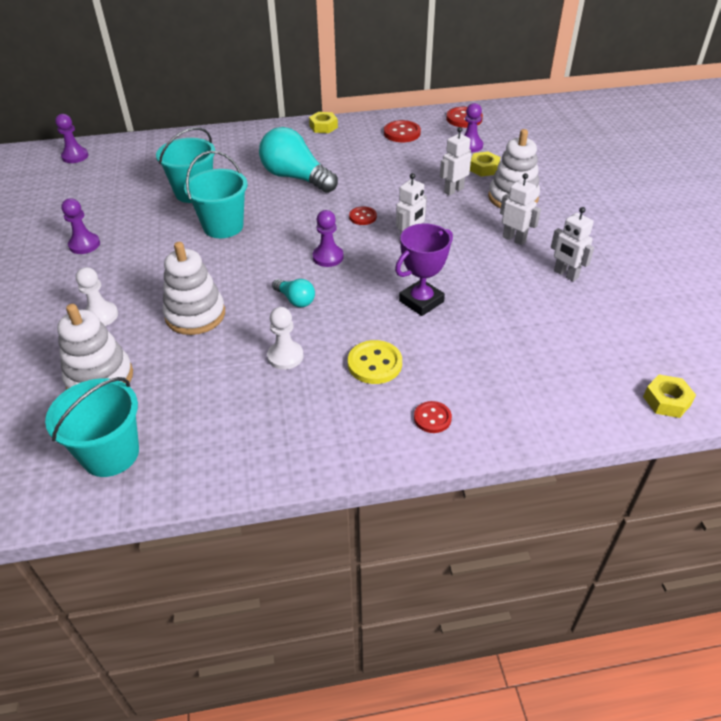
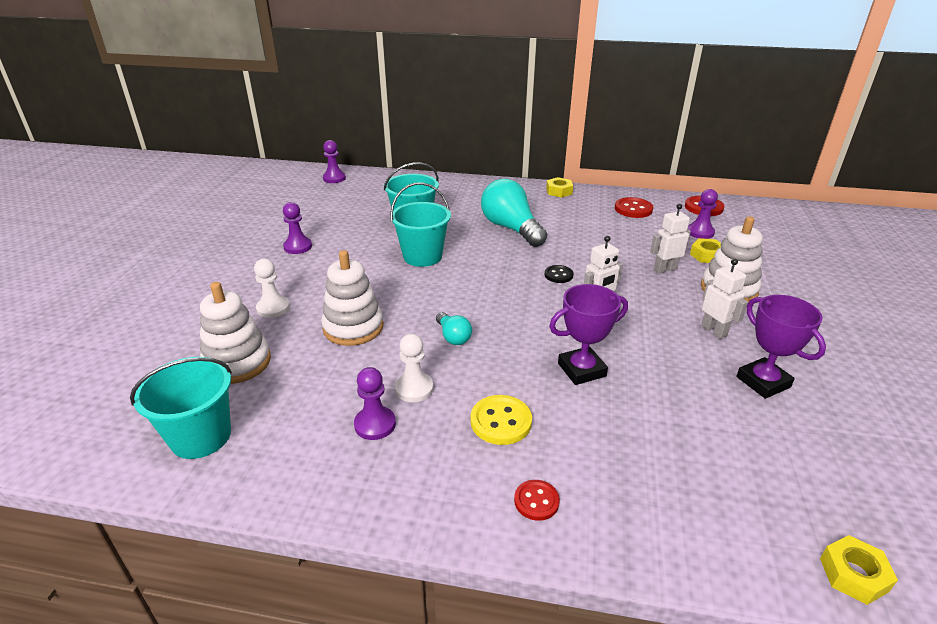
camera: 20 degrees right, 10 degrees down
(328, 257) = (505, 304): purple pawn -> purple pawn (375, 424)
(362, 217) = (558, 275): red button -> black button
(565, 274) = (763, 382): white robot -> purple trophy

